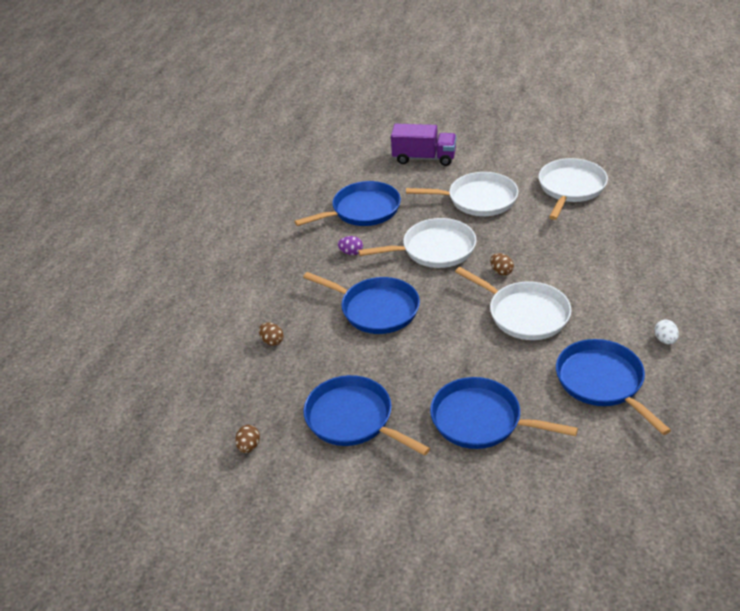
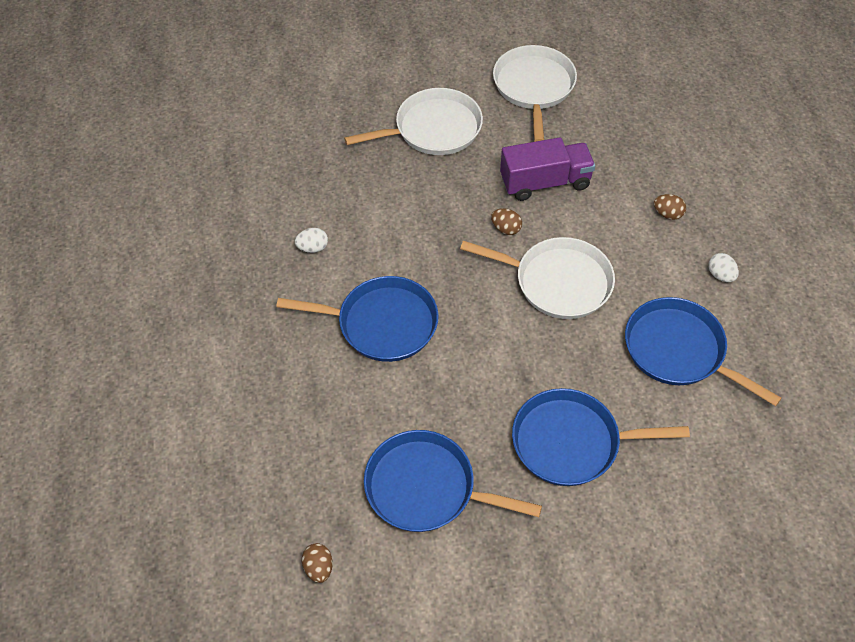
camera: 25 degrees left, 15 degrees up
(272, 341) = (274, 407): brown egg -> brown egg (667, 214)
(351, 253) = (313, 248): purple egg -> white egg
(363, 210) = (297, 179): blue pan -> none
(424, 158) = (339, 80): purple truck -> purple truck (545, 182)
(435, 249) = (413, 216): white pan -> none

